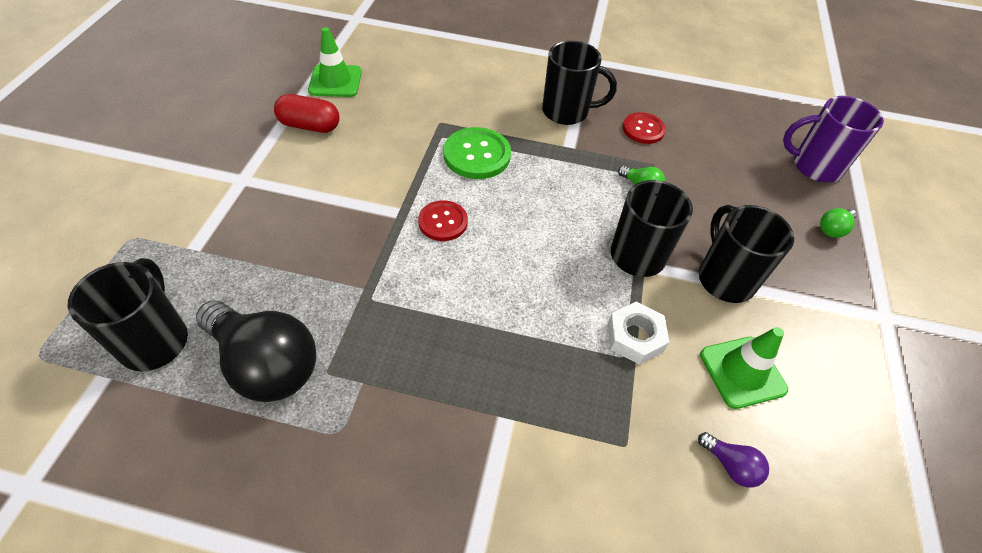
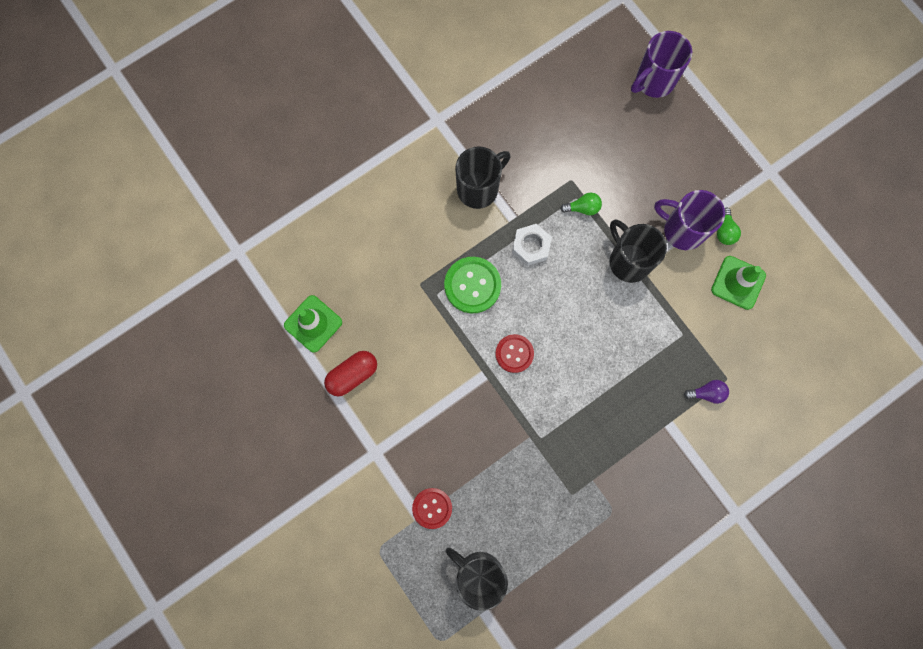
camera: 45 degrees left, 25 degrees up
(266, 364) = (542, 522): black light bulb -> none
(635, 337) = (677, 316): white nut -> white nut (531, 246)
(643, 129) = (536, 154): red button -> red button (432, 508)
(725, 278) = (682, 230): black mug -> purple mug
(730, 465) = (773, 339): purple light bulb -> purple light bulb (707, 393)
(833, 229) = (702, 129): green light bulb -> green light bulb (725, 231)

